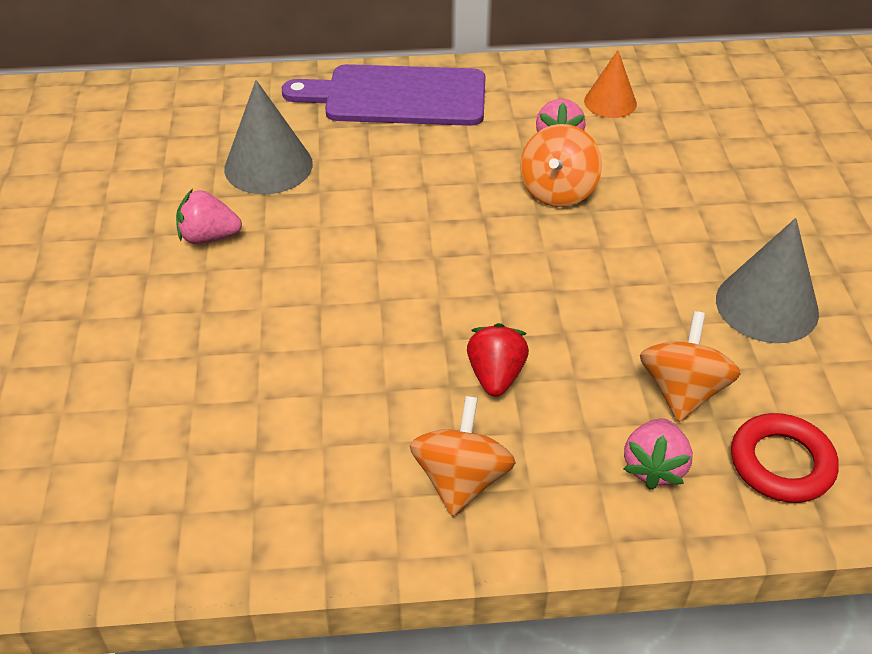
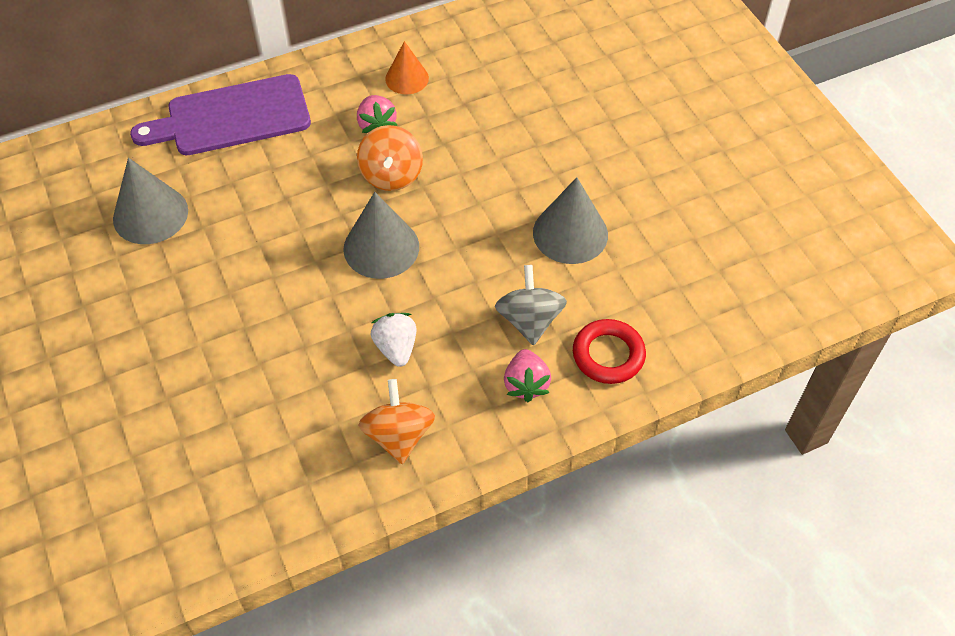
camera: 20 degrees left, 10 degrees up
(209, 237) = (130, 294): pink strawberry -> none
(496, 376) = (396, 348): red strawberry -> white strawberry
(518, 262) = (381, 247): none -> grey cone
(682, 391) = (529, 320): orange spinning top -> grey spinning top

